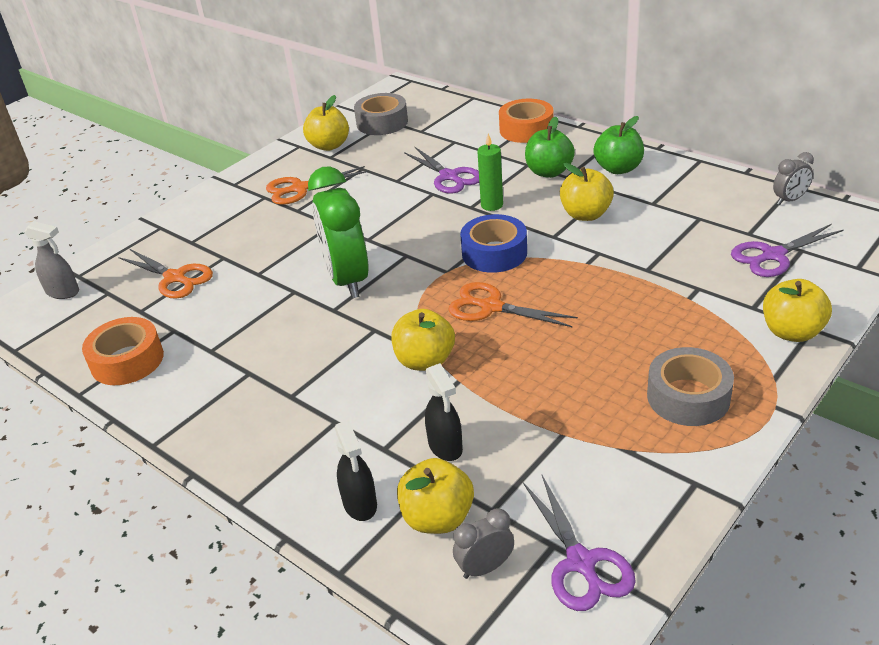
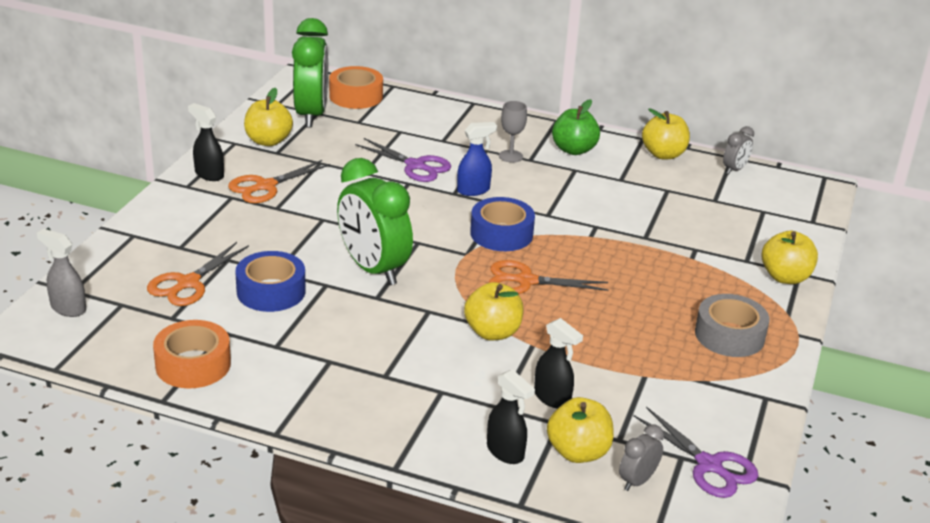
camera: 25 degrees left, 5 degrees down
(63, 292) = (68, 308): grey spray bottle -> grey spray bottle turned 150 degrees counterclockwise
(175, 278) = (188, 283): orange scissors -> orange scissors turned 105 degrees clockwise
(241, 293) = (271, 291): none -> blue tape
(259, 174) = (209, 174): none -> black spray bottle
(382, 122) = (311, 115): grey tape -> green clock
(492, 205) = (473, 190): green candle -> blue spray bottle
(526, 129) = (466, 116): orange tape -> orange tape (356, 96)
(549, 172) = (510, 156): green apple -> grey goblet
(585, 214) = (566, 193): yellow apple -> yellow apple (663, 154)
(773, 255) = (742, 217): purple scissors -> none

